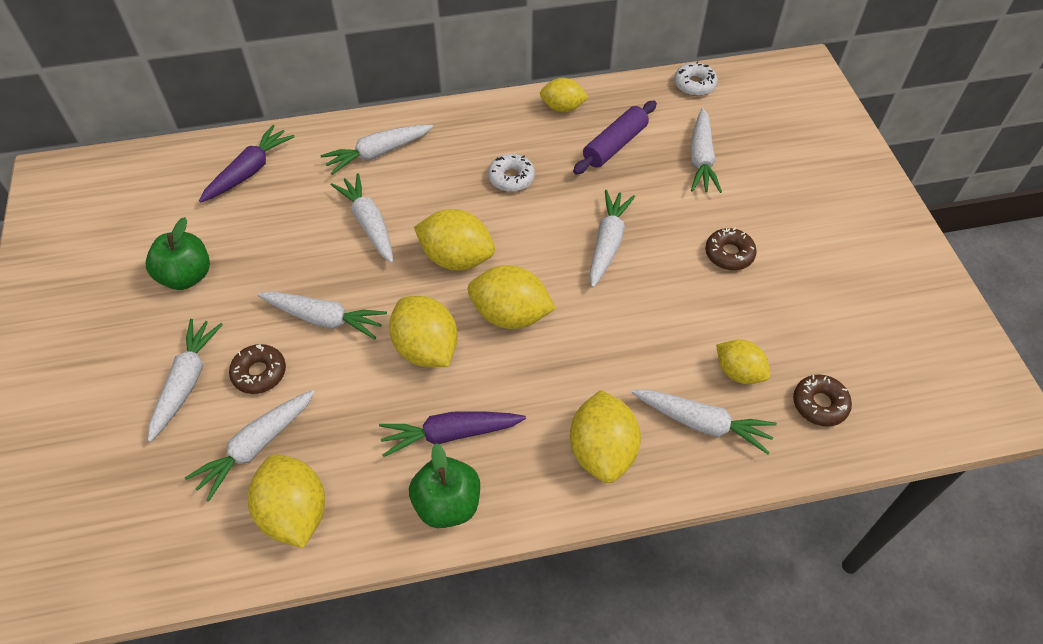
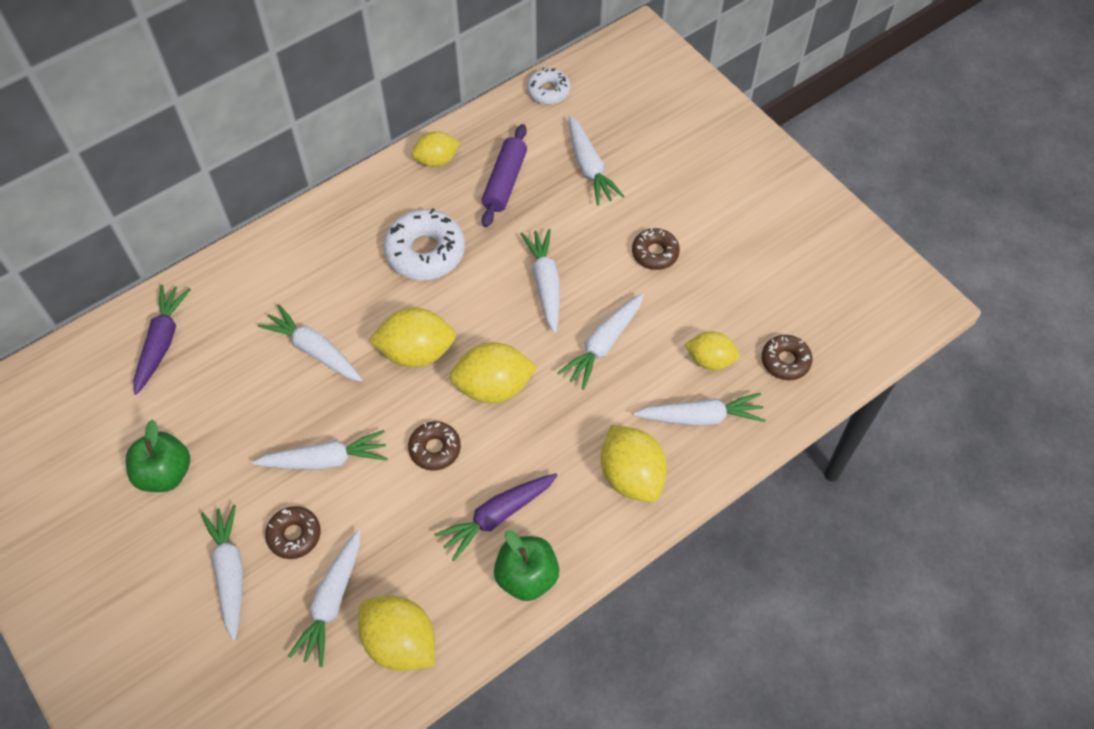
camera: 25 degrees left, 5 degrees up
(378, 153) = (282, 274): white carrot -> white carrot (603, 345)
(426, 349) = (435, 449): yellow lemon -> brown donut
(511, 178) = (425, 252): white donut -> white donut, size x1.70

